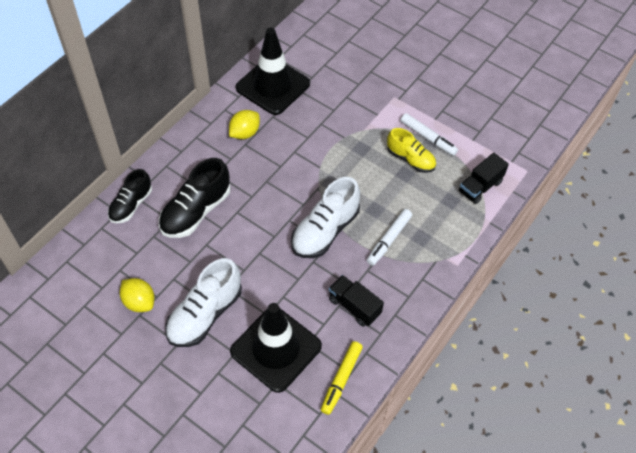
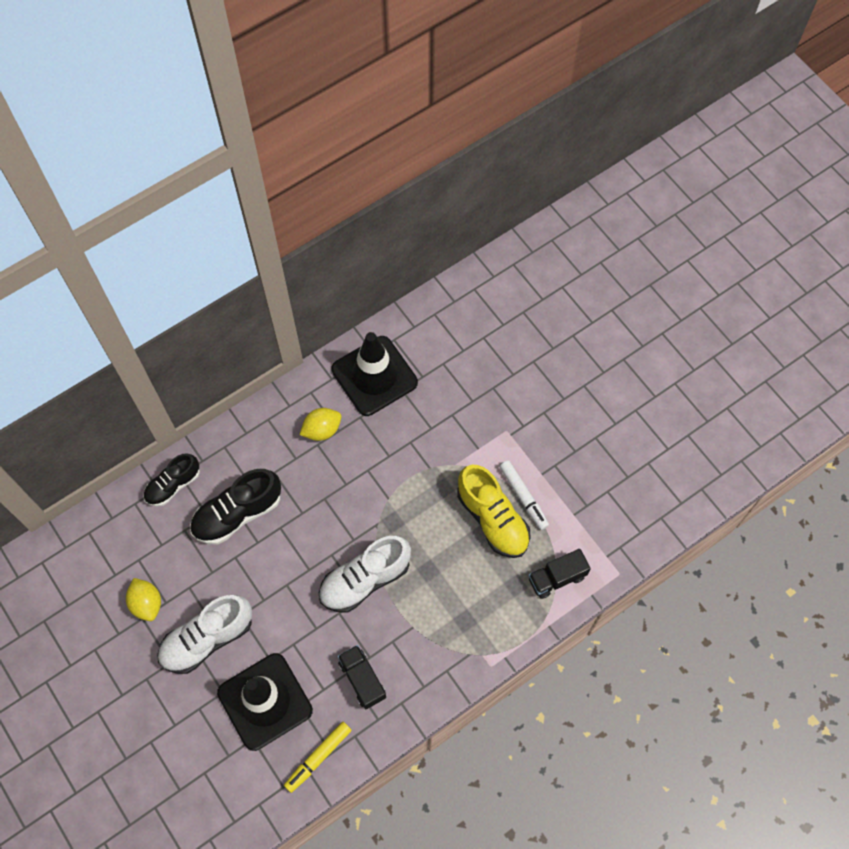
camera: 20 degrees right, 10 degrees up
(389, 240) = (429, 612): white marker -> none
(410, 159) = (492, 519): yellow shoe -> yellow shoe, size x1.53

